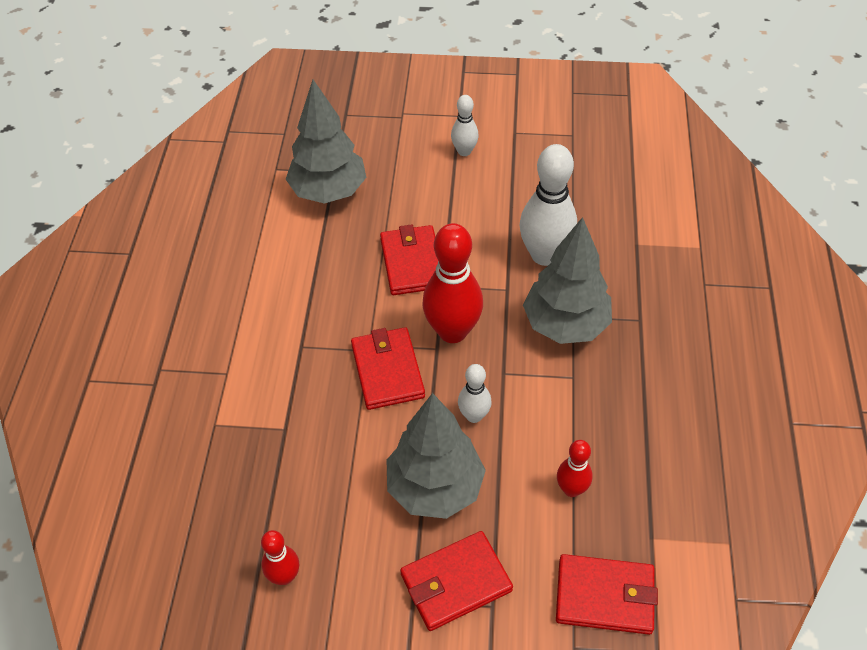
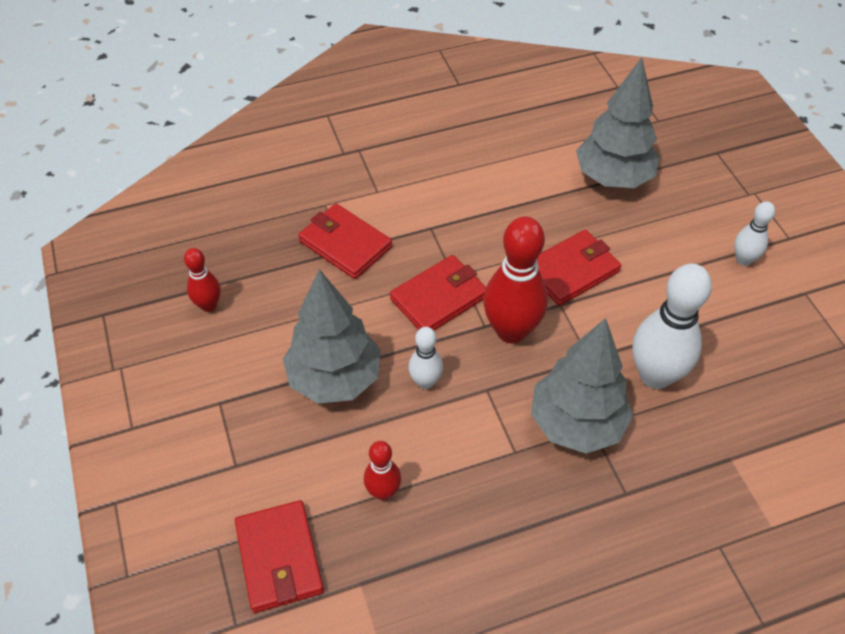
camera: 65 degrees right, 0 degrees up
(455, 582) = (247, 428): red wallet -> red wallet (345, 244)

